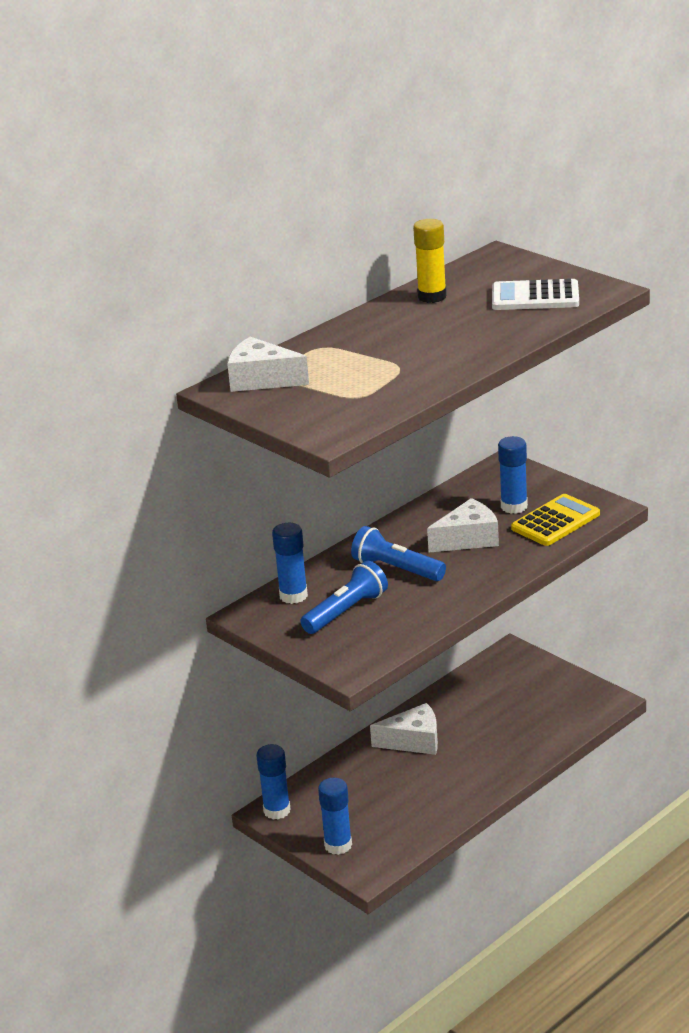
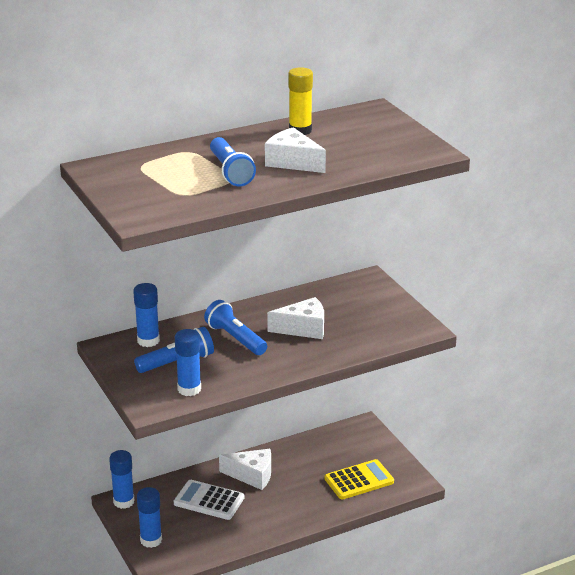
camera: 15 degrees right, 0 degrees up
(261, 380) = (126, 167): white cheese -> white cheese (292, 162)
(391, 360) = (230, 172): none -> blue flashlight
(514, 506) = (354, 311): blue glue stick -> blue glue stick (189, 389)
(535, 297) = (376, 146): white calculator -> white calculator (209, 501)
(555, 521) = (377, 330): yellow calculator -> yellow calculator (359, 480)

